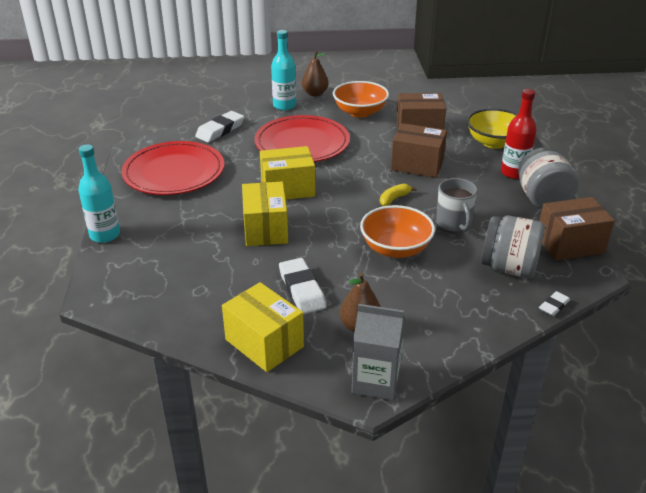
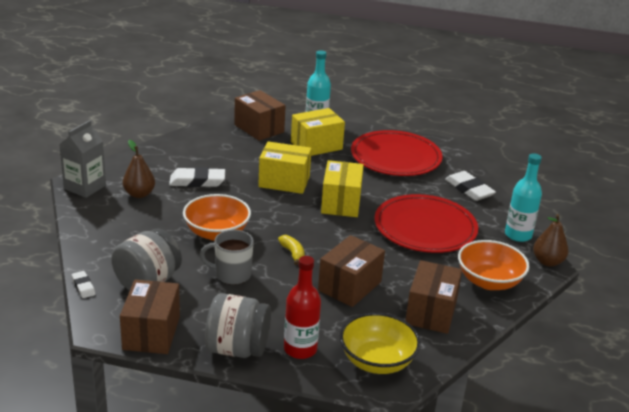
camera: 105 degrees right, 5 degrees down
(138, 275) = (259, 128): none -> brown box
(264, 343) = (154, 158): yellow box -> yellow box (316, 146)

